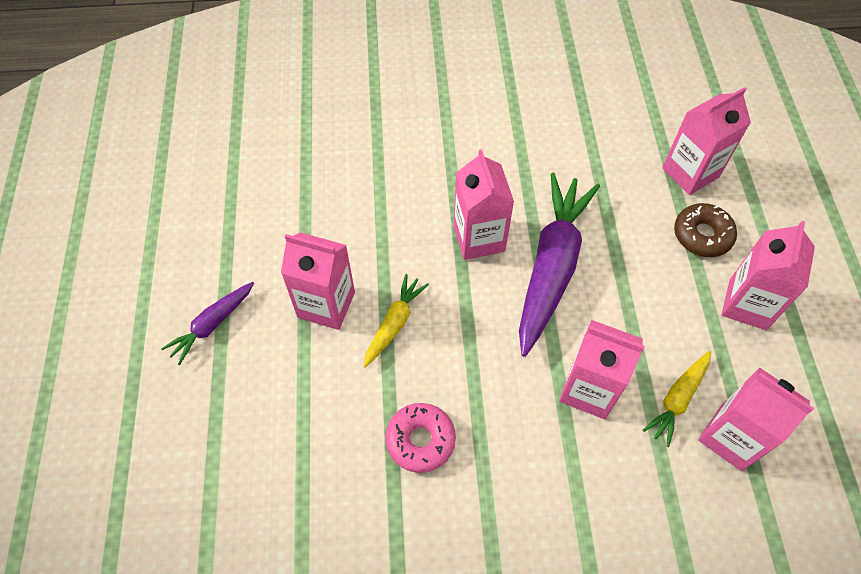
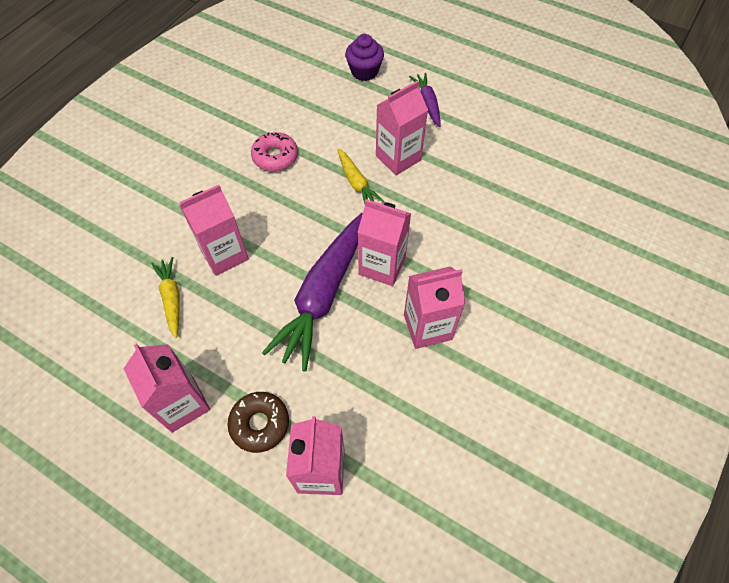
camera: 125 degrees right, 0 degrees up
(192, 436) = (364, 71): none -> purple cupcake
(551, 267) = (323, 295): purple carrot -> purple carrot turned 60 degrees clockwise
(731, 437) = (123, 310): pink carton -> pink carton (427, 327)

